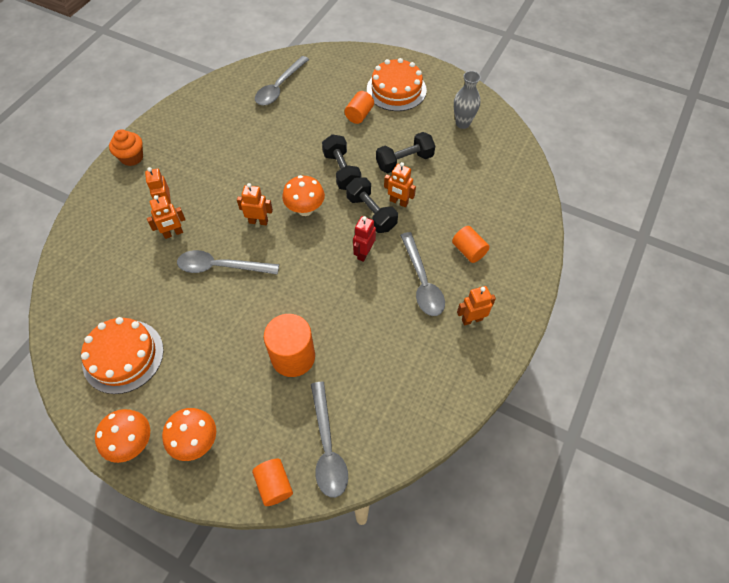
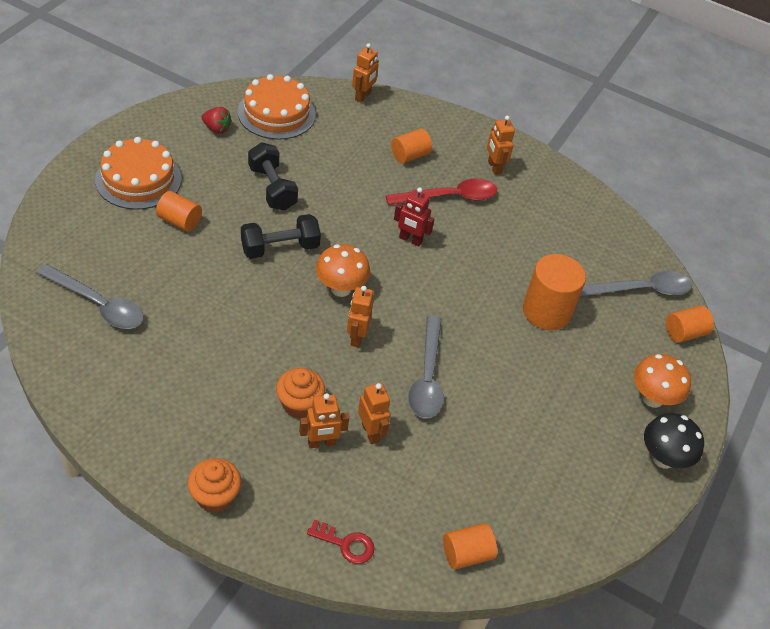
camera: 95 degrees left, 10 degrees down
(69, 292) = (466, 554): none -> orange cylinder
(89, 223) = (346, 544): none -> red key
(123, 356) = (559, 478): orange cake -> orange cake (276, 113)
(132, 443) = (663, 458): orange mushroom -> black mushroom
(198, 192) = (299, 404): none -> orange cupcake
(371, 213) = (351, 227): black dumbbell -> none
(398, 202) = (337, 201): orange robot -> orange robot (363, 96)
(422, 281) = (449, 197): grey spoon -> red spoon
(462, 123) = (216, 129): grey vase -> red strawberry

